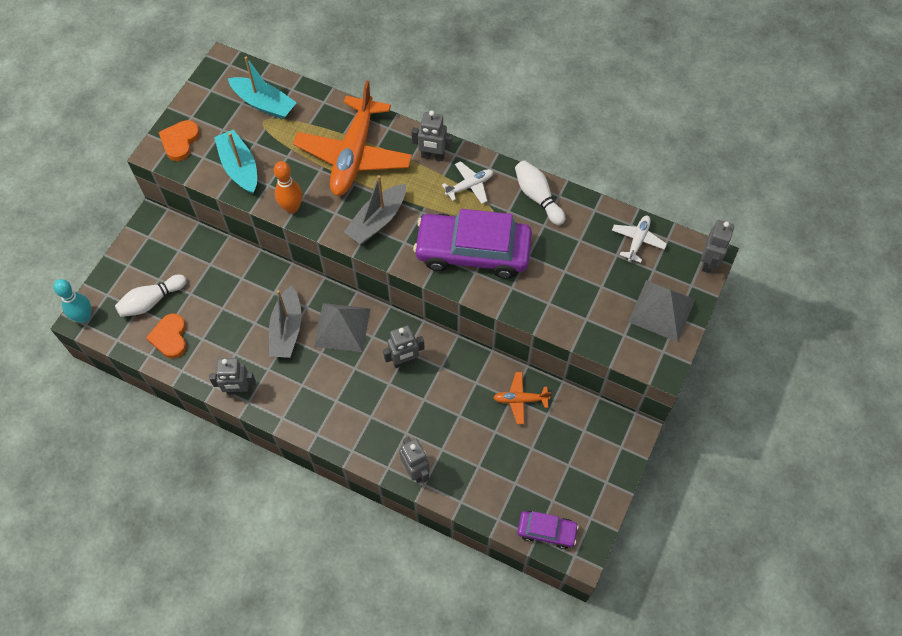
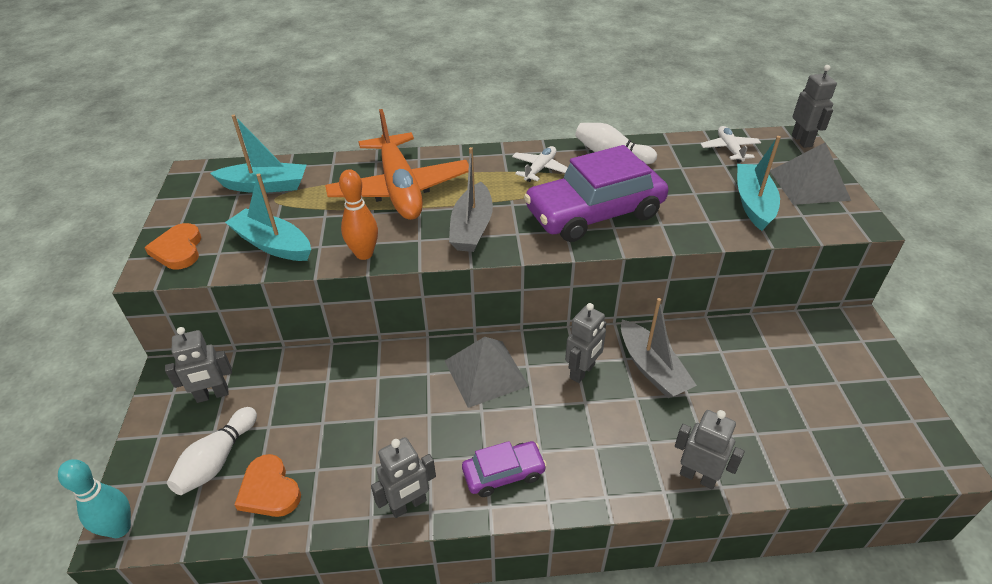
camera: 30 degrees left, 20 degrees down
(287, 329) = (422, 406): grey boat -> grey boat (652, 368)
(432, 156) = (483, 162): grey robot -> grey robot (212, 395)
(520, 400) = (730, 348): orange plane -> none
(546, 531) = (891, 459): purple car -> purple car (503, 473)
(598, 305) = (753, 203): none -> turquoise boat

